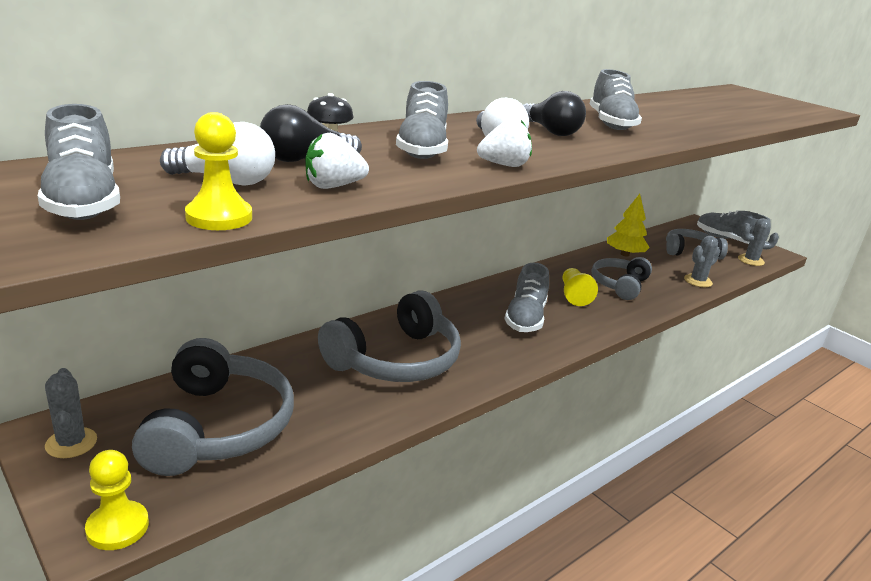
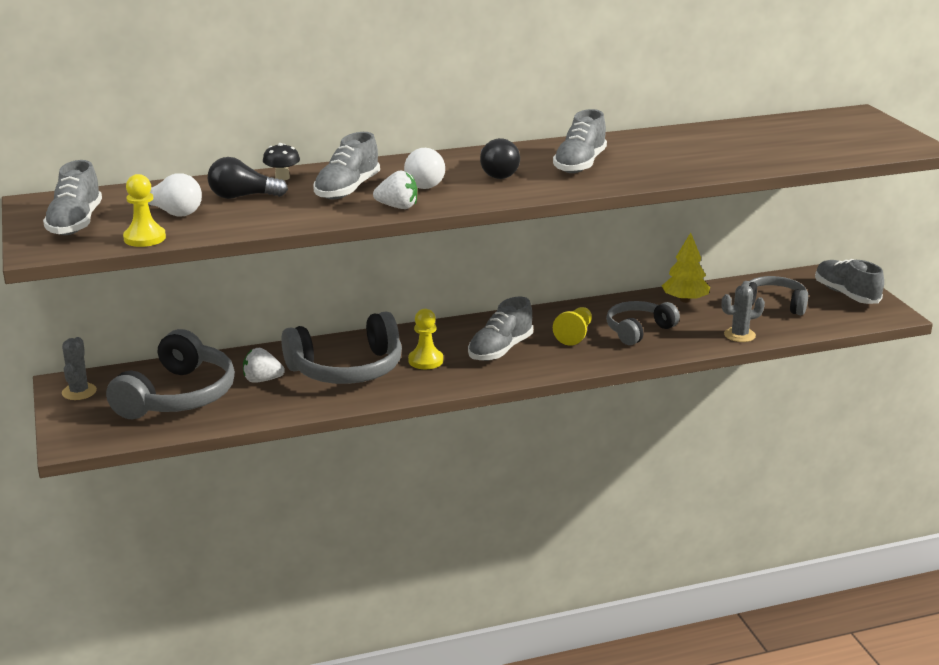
camera: 25 degrees right, 0 degrees up
(117, 527) = (85, 441): yellow pawn -> yellow pawn (425, 361)
(333, 186) = (240, 220): white strawberry -> white strawberry (262, 380)
(751, 260) = (843, 320): grey cactus -> none

